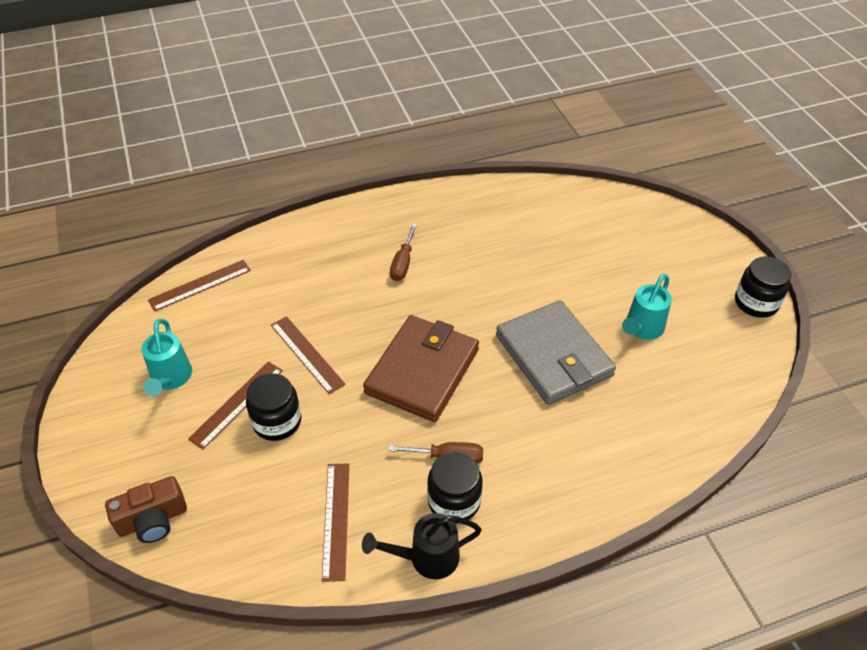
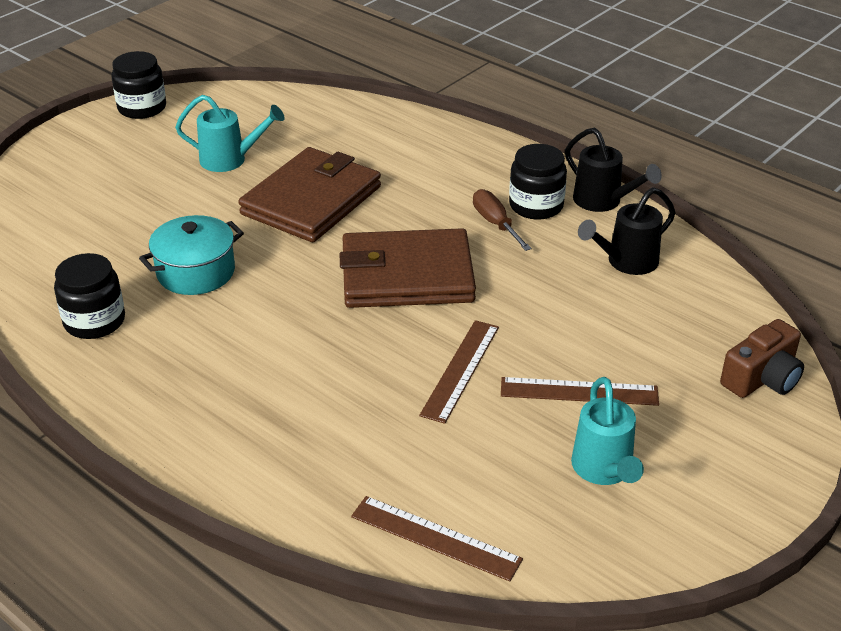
camera: 120 degrees left, 10 degrees down
(153, 520) = (762, 378): brown camera -> brown camera turned 105 degrees clockwise
(170, 379) = (604, 470): turquoise watering can -> turquoise watering can turned 120 degrees clockwise
(277, 421) = (568, 349): black jar -> black jar (94, 321)
(336, 520) = (626, 262): brown ruler -> black watering can
(403, 263) = (245, 354): brown screwdriver -> none
(503, 267) = (196, 272): none -> turquoise pot
(553, 355) = (311, 200): grey wallet -> brown wallet

